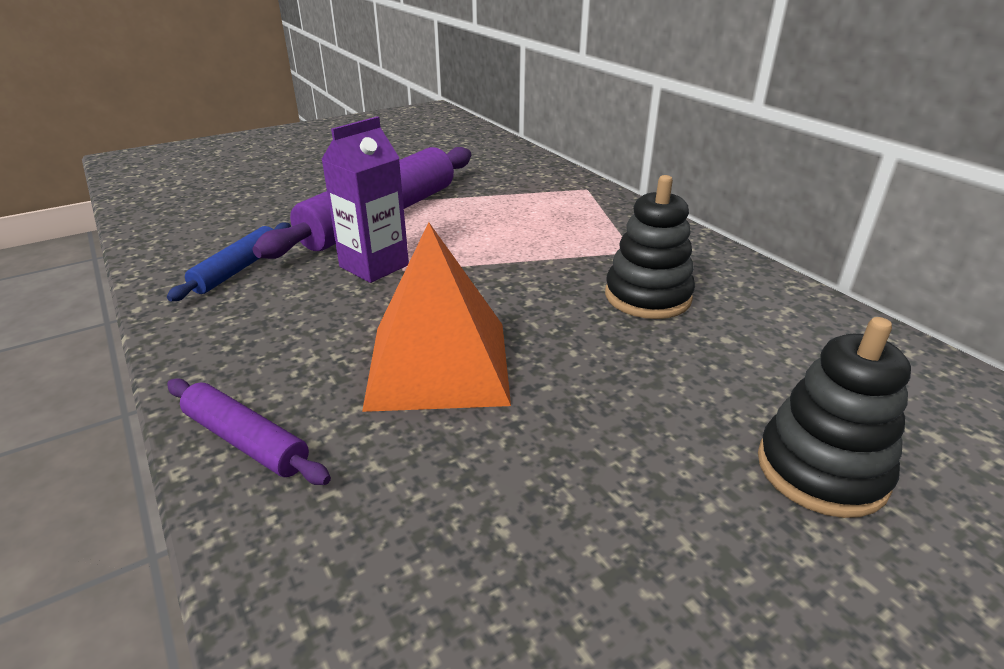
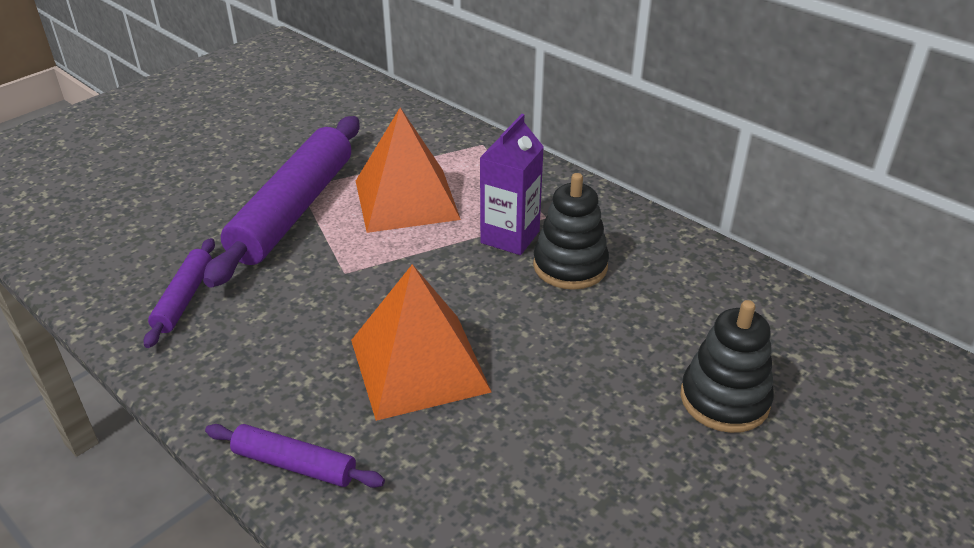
camera: 15 degrees left, 5 degrees up
(237, 269) = (184, 298): blue rolling pin -> purple rolling pin
(374, 266) = (315, 272): purple carton -> purple carton (510, 237)
(493, 220) = (406, 199): none -> orange pyramid

